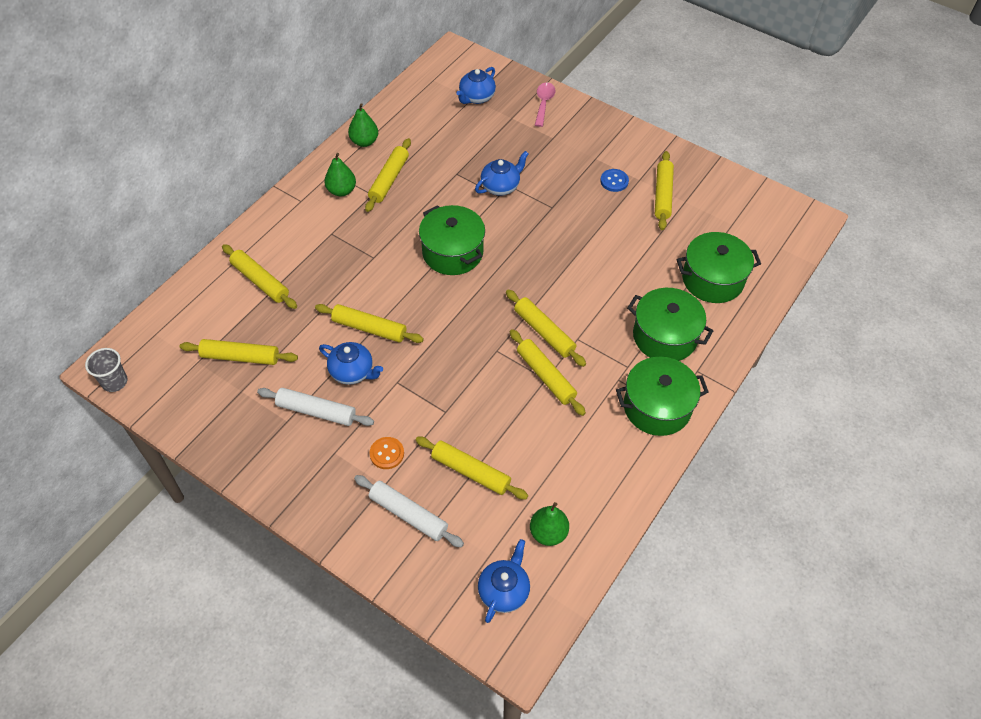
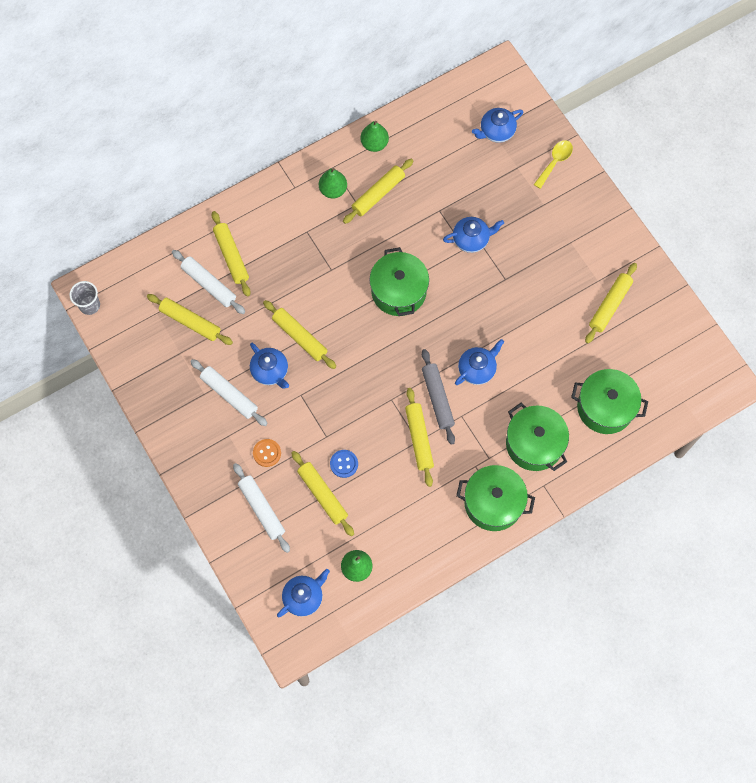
camera: 25 degrees right, 15 degrees up
(246, 315) = (209, 284): none -> white rolling pin
(543, 103) = (555, 162): pink spoon -> yellow spoon
(544, 332) = (437, 398): yellow rolling pin -> grey rolling pin
(569, 292) = (477, 369): none -> blue teapot
(614, 181) = (574, 273): blue button -> blue button (344, 464)

